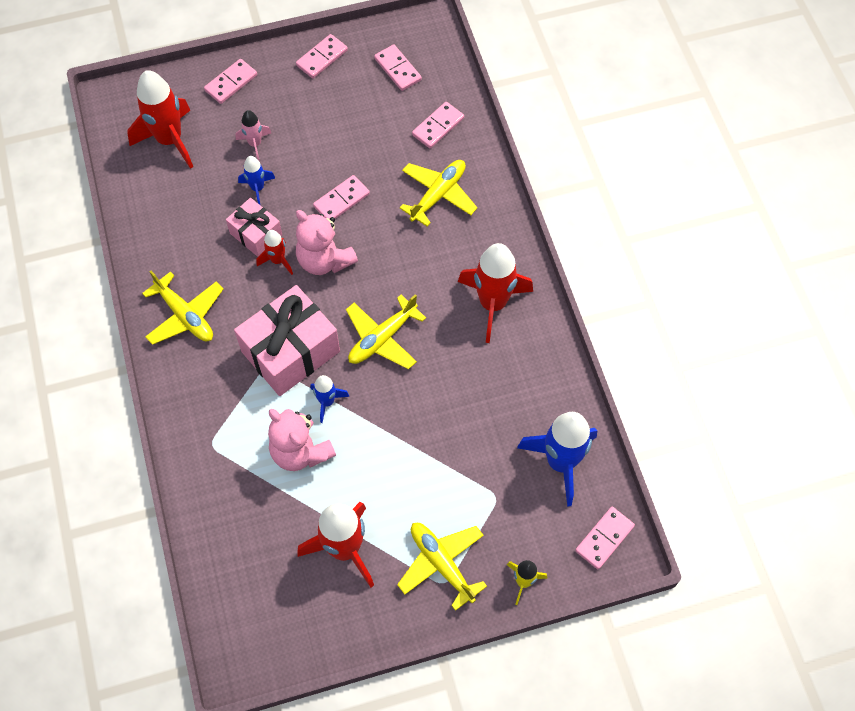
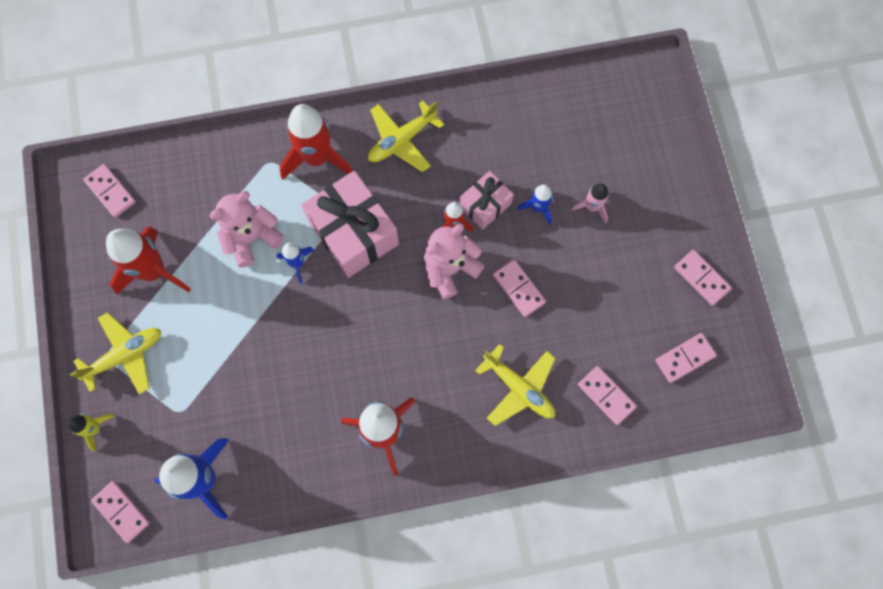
camera: 95 degrees right, 10 degrees up
(170, 140) = (600, 126): red rocket -> red rocket (317, 158)
(231, 83) = (670, 185): pink domino -> pink domino (110, 192)
(382, 338) = (358, 318): yellow plane -> none

